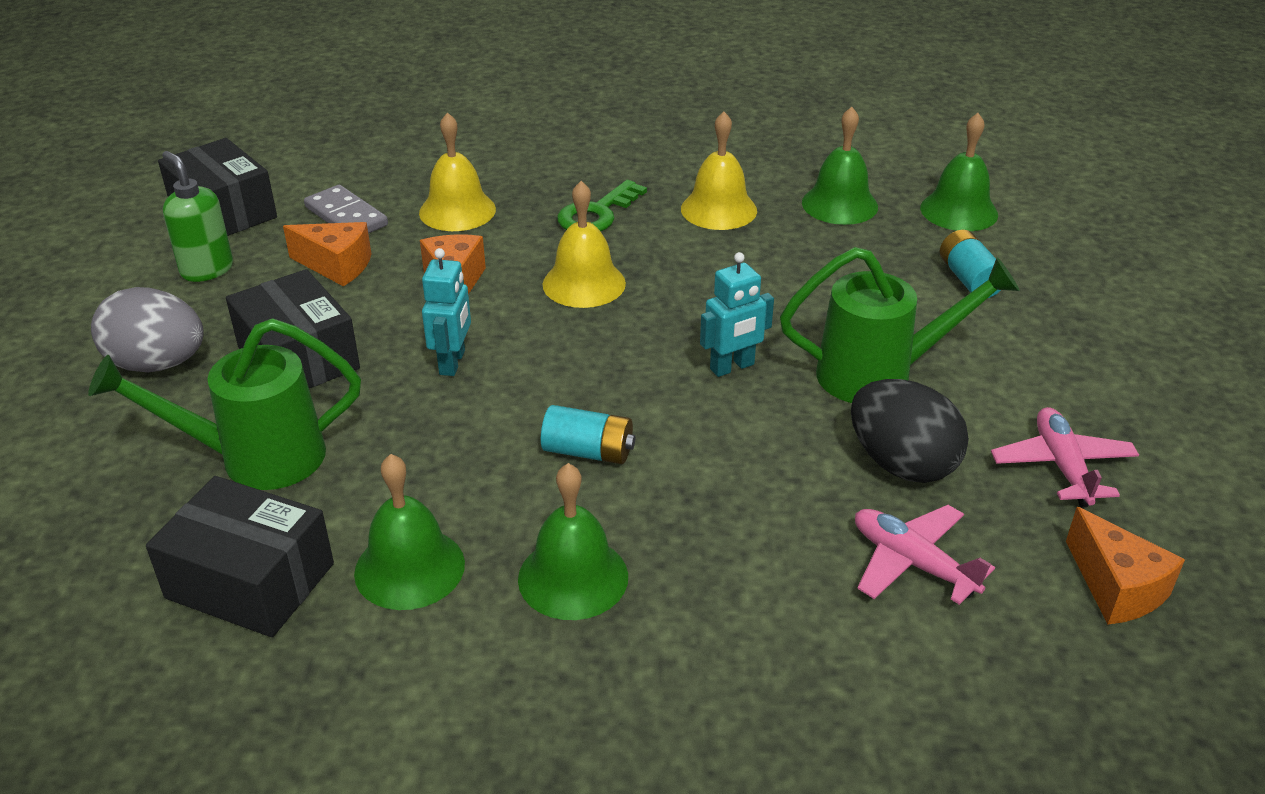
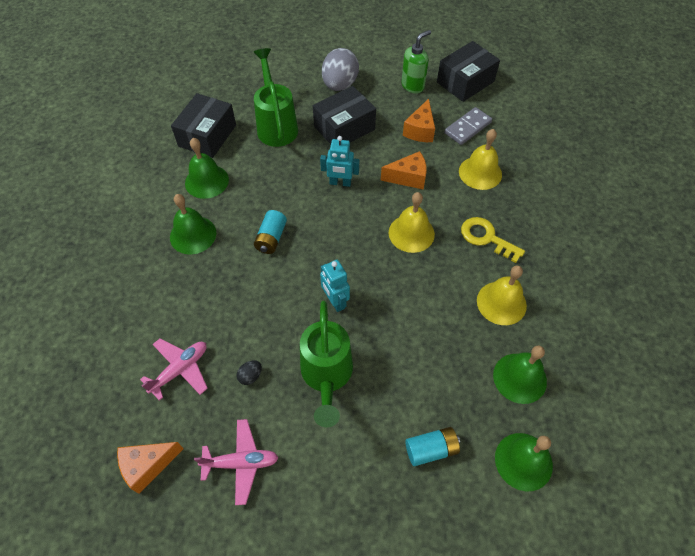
camera: 90 degrees right, 20 degrees up
(597, 214) = (486, 238): green key -> yellow key
(901, 464) = (250, 376): black egg -> black egg, size x0.42

